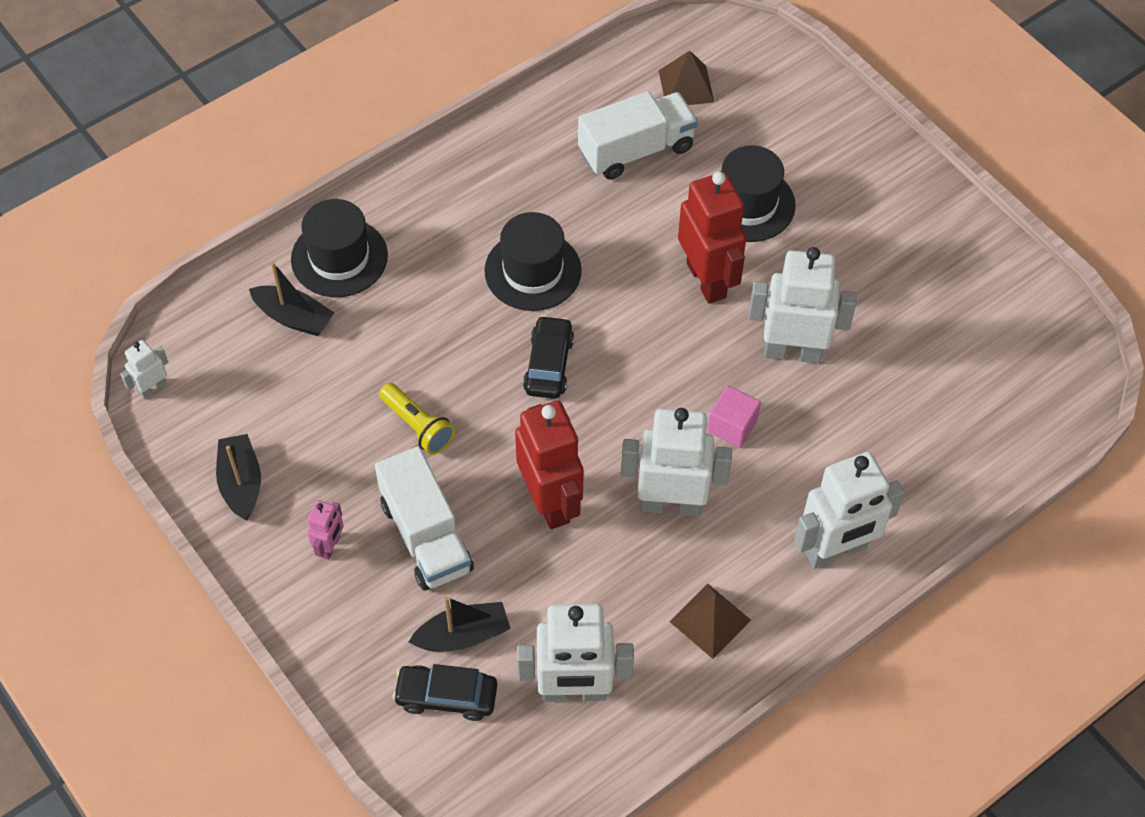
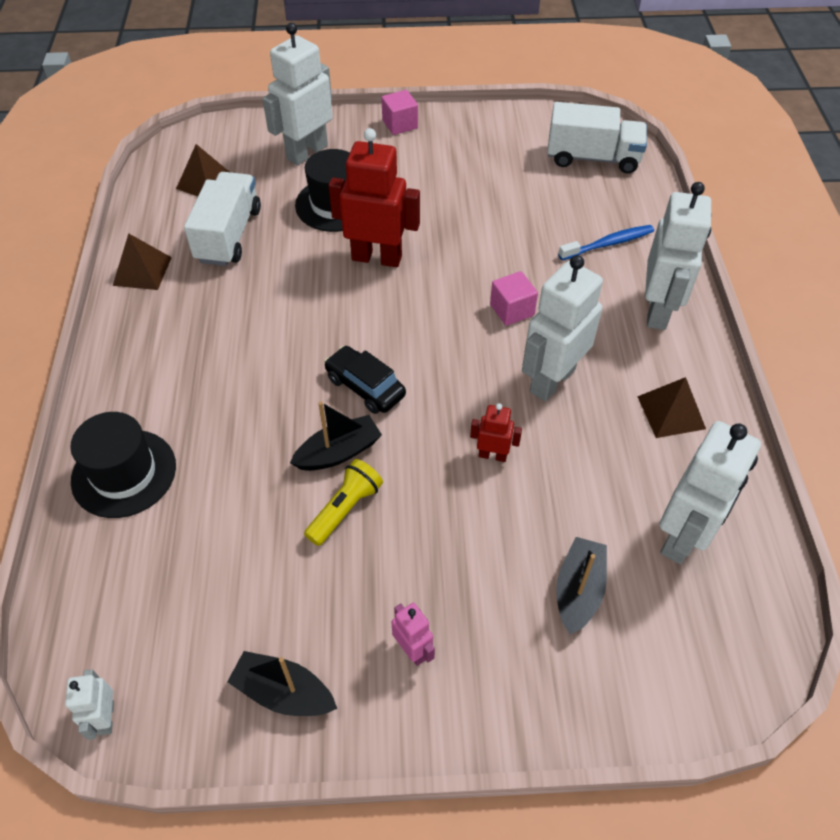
camera: 55 degrees left, 5 degrees down
(294, 317) = (149, 544): black boat -> black boat (338, 452)
(417, 426) = (345, 509): yellow flashlight -> yellow flashlight turned 45 degrees counterclockwise
(426, 536) = (459, 564): white truck -> white truck (592, 158)
(446, 697) = (633, 639): black car -> none
(533, 271) = (270, 350): black hat -> none
(542, 119) = (142, 271): none -> brown pyramid
(550, 502) = (492, 455): red robot -> red robot, size x0.48
(792, 351) = (477, 246): white robot -> white robot (307, 152)
(895, 462) = (608, 244): none -> blue toothbrush
(913, 183) = (400, 124): none -> pink cube

